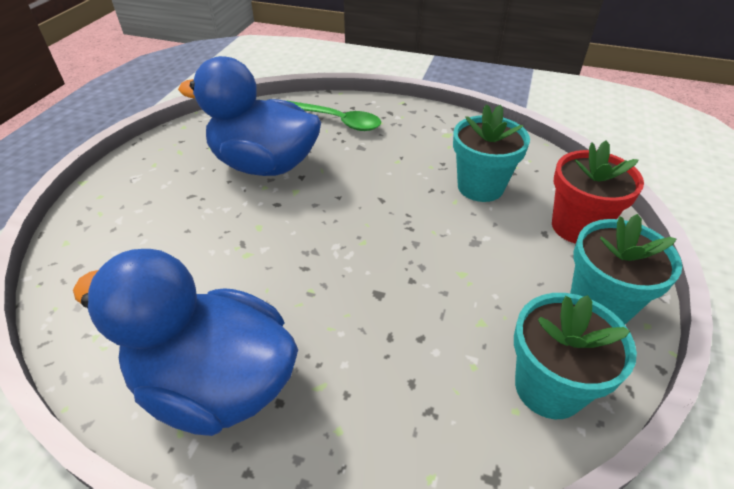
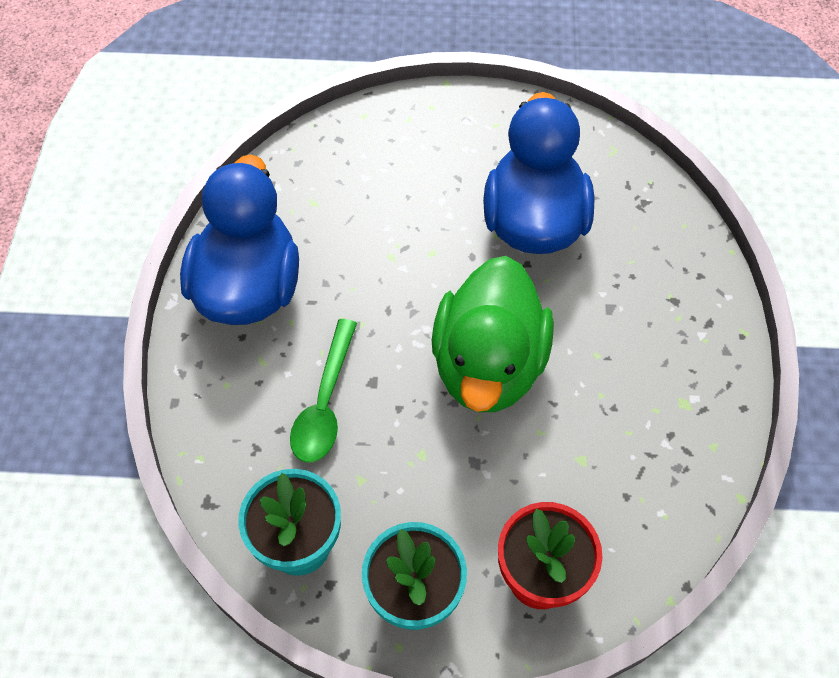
camera: 75 degrees right, 15 degrees up
(338, 121) = (657, 268): green spoon -> green spoon (325, 403)
(387, 216) = (488, 365): none -> green duck
(480, 187) = (579, 458): turquoise flower pot -> none

